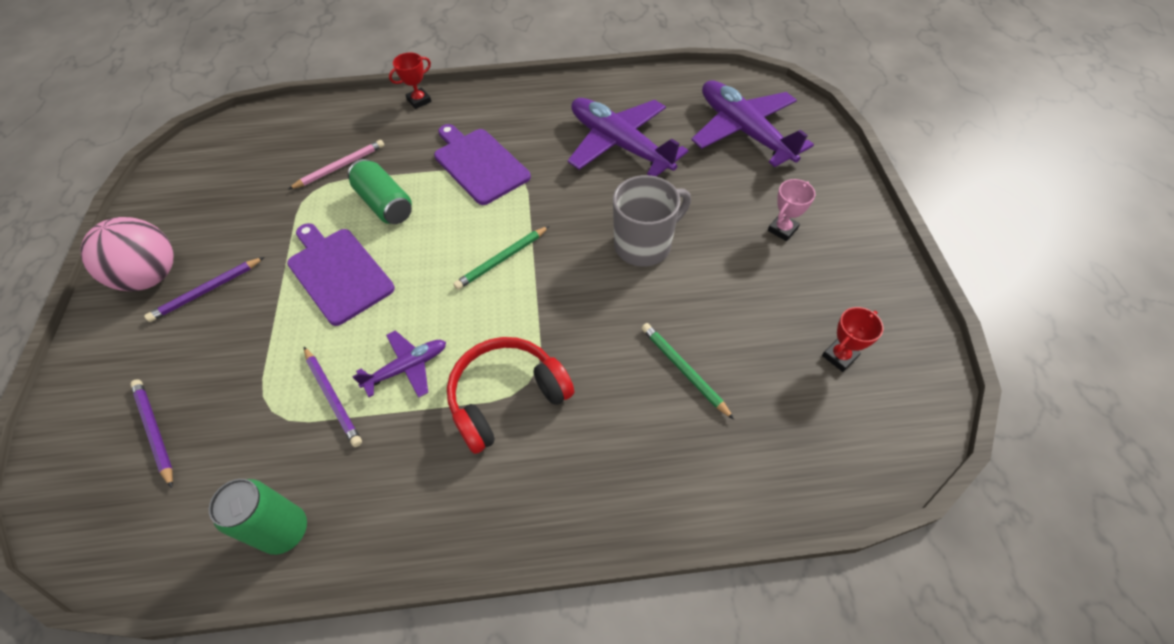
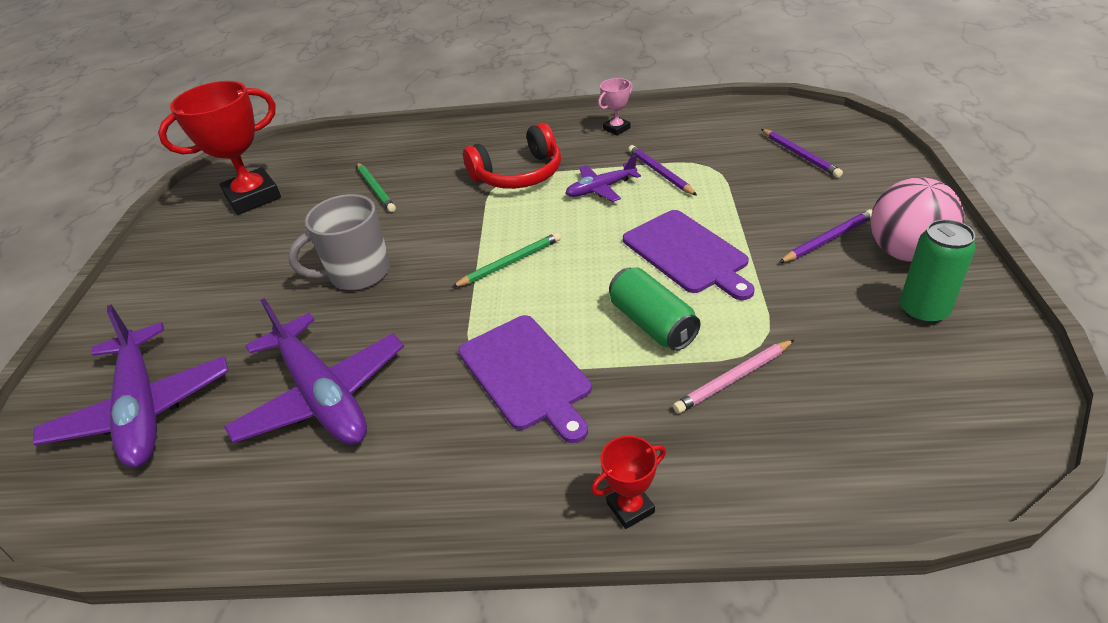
camera: 170 degrees left, 15 degrees down
(285, 530) = (670, 120): green can -> green can (923, 311)
(782, 229) = (210, 285): pink trophy -> pink trophy (616, 129)
(839, 356) = (253, 197): red trophy -> red trophy, size x2.19

